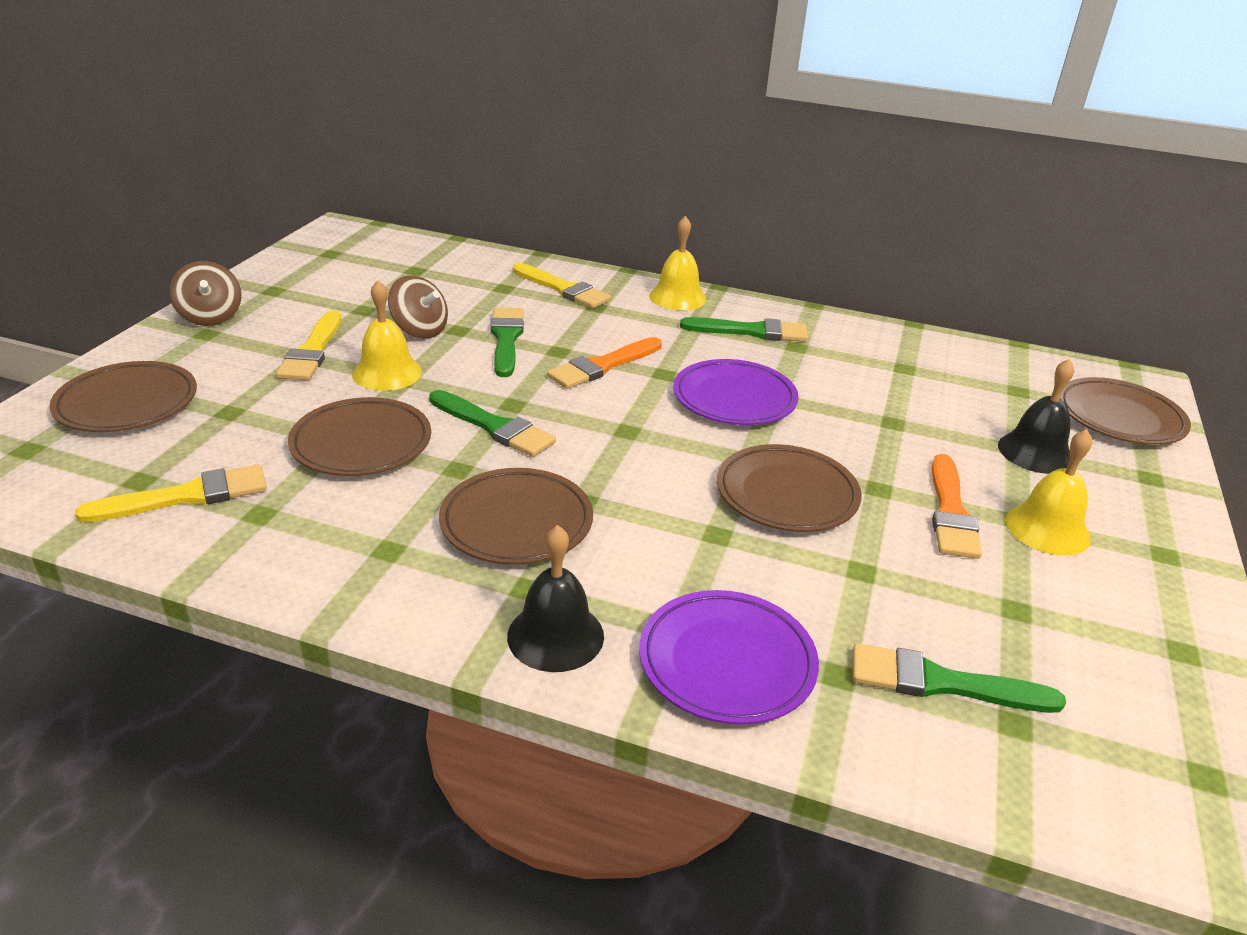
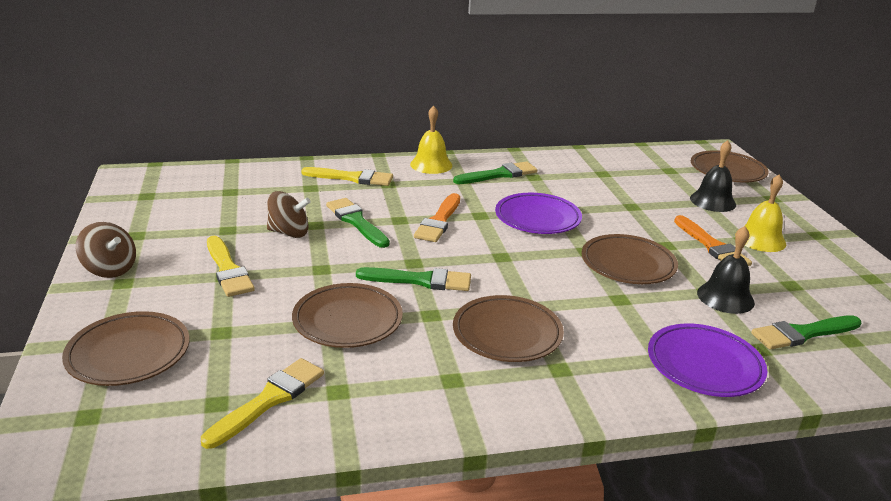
camera: 30 degrees left, 5 degrees down
(387, 373) = (303, 268): yellow bell -> none
(555, 636) = (607, 388): black bell -> black bell (725, 297)

